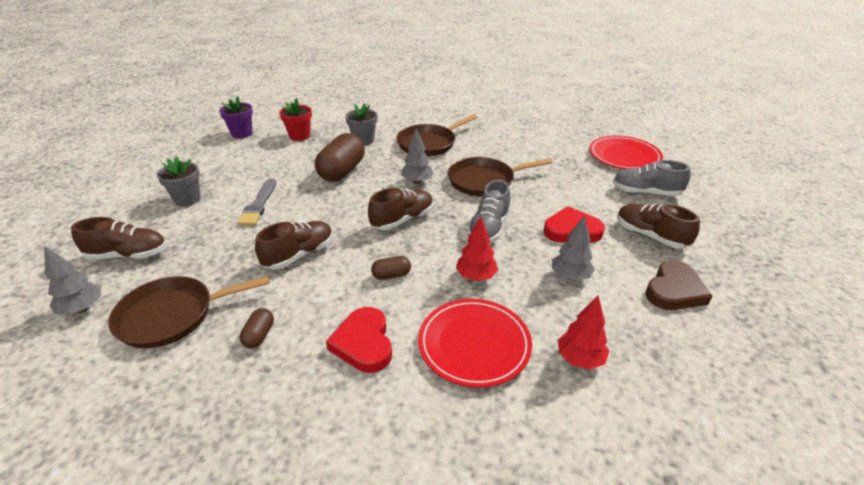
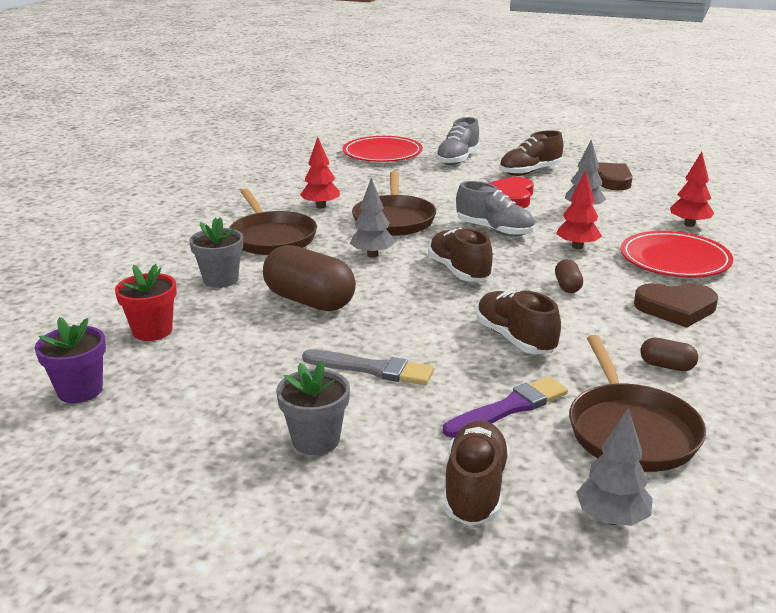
camera: 75 degrees left, 10 degrees down
(208, 260) = (509, 408): none -> purple brush
(363, 343) = (676, 308): red heart -> brown heart
(491, 150) = (321, 206): none -> red tree

